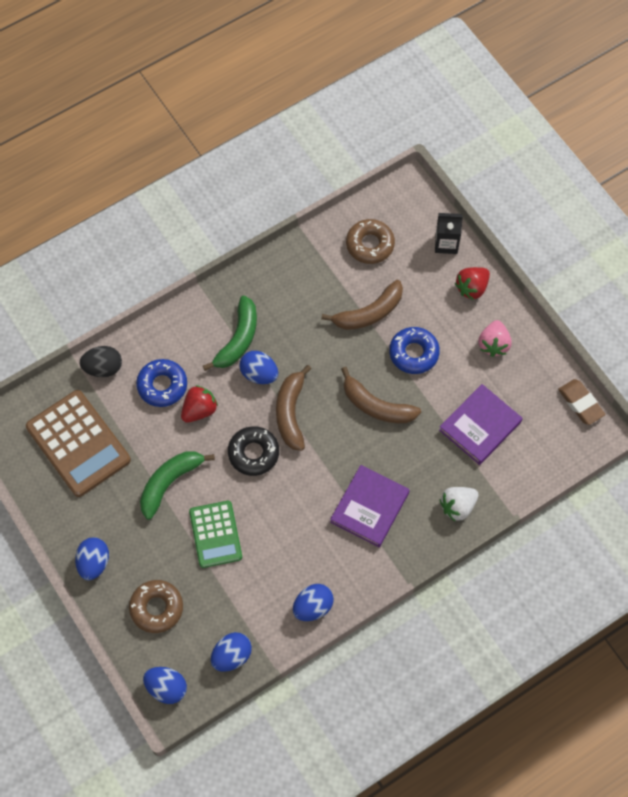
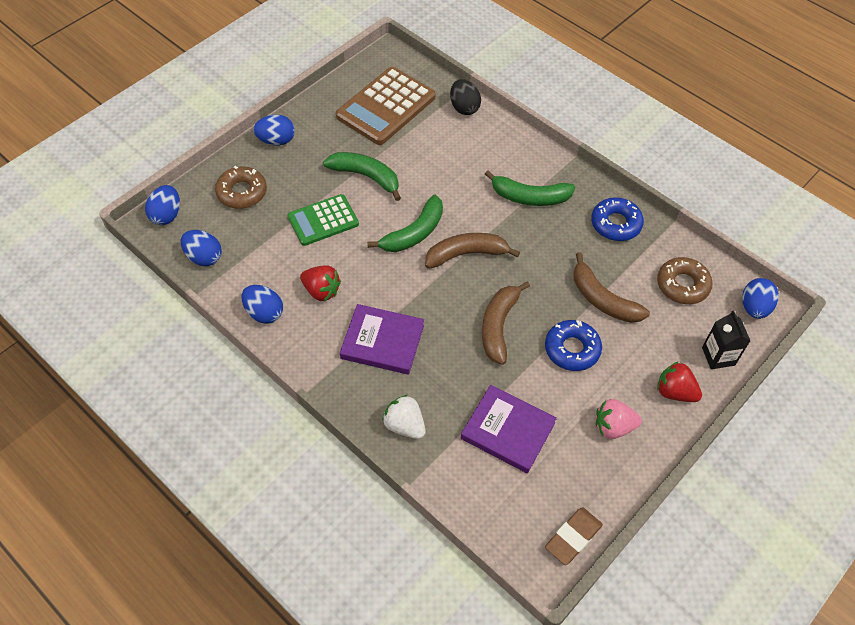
camera: 75 degrees right, 10 degrees down
(162, 385) = (461, 151): blue donut -> blue donut (616, 224)
(199, 410) = (445, 183): red strawberry -> red strawberry (321, 291)
(253, 453) = (414, 233): black donut -> green banana
(259, 374) = (499, 221): blue egg -> blue egg (754, 308)

